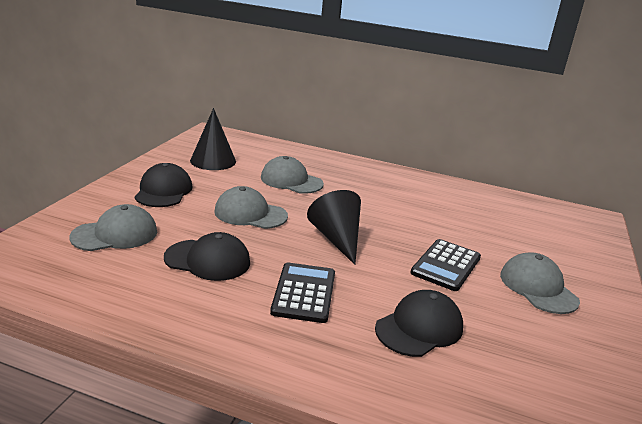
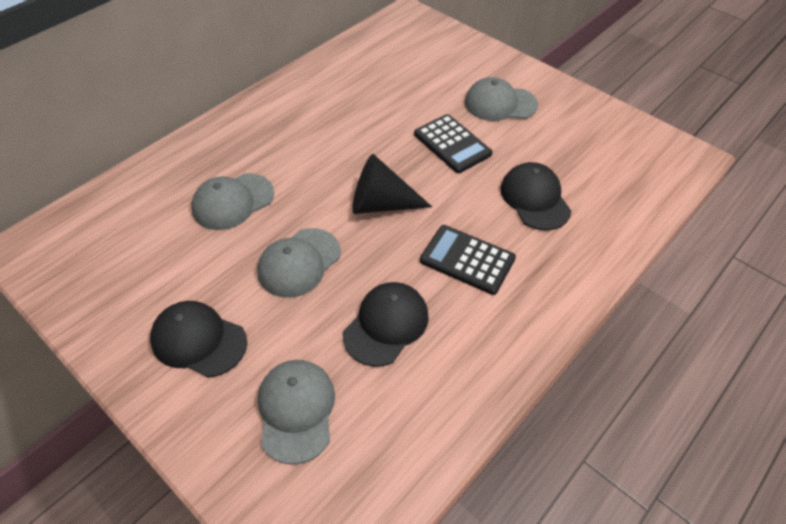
camera: 65 degrees left, 25 degrees up
(213, 161) = (131, 267): black cone -> none

